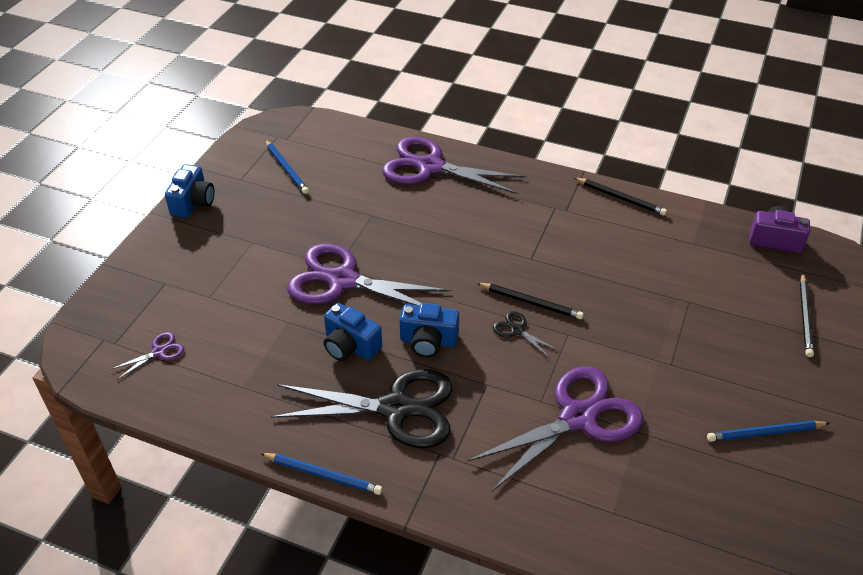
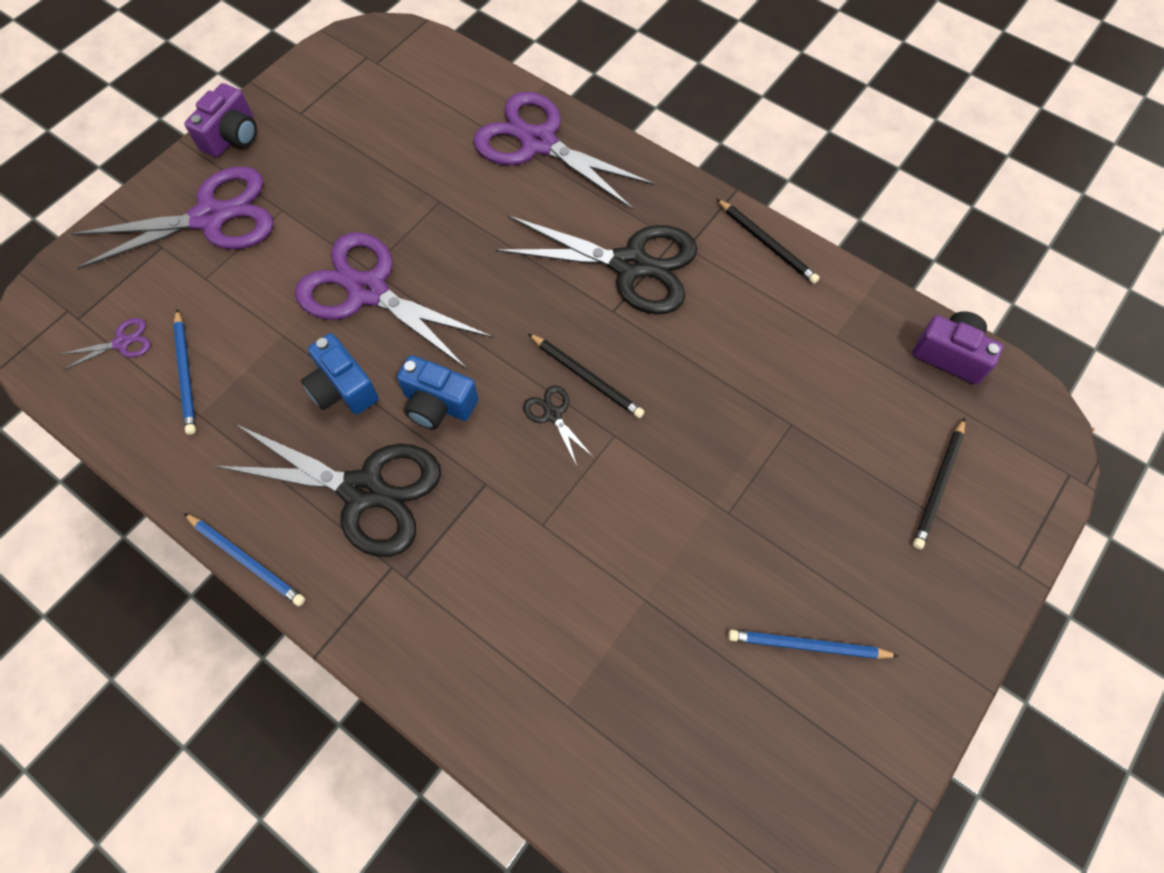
camera: 15 degrees right, 20 degrees up
(193, 203) = (232, 136): blue camera -> purple camera
(286, 168) = (360, 108): blue pencil -> blue pencil (186, 374)
(531, 228) = (630, 265): none -> black scissors
(578, 418) = (578, 561): purple scissors -> purple scissors (211, 217)

